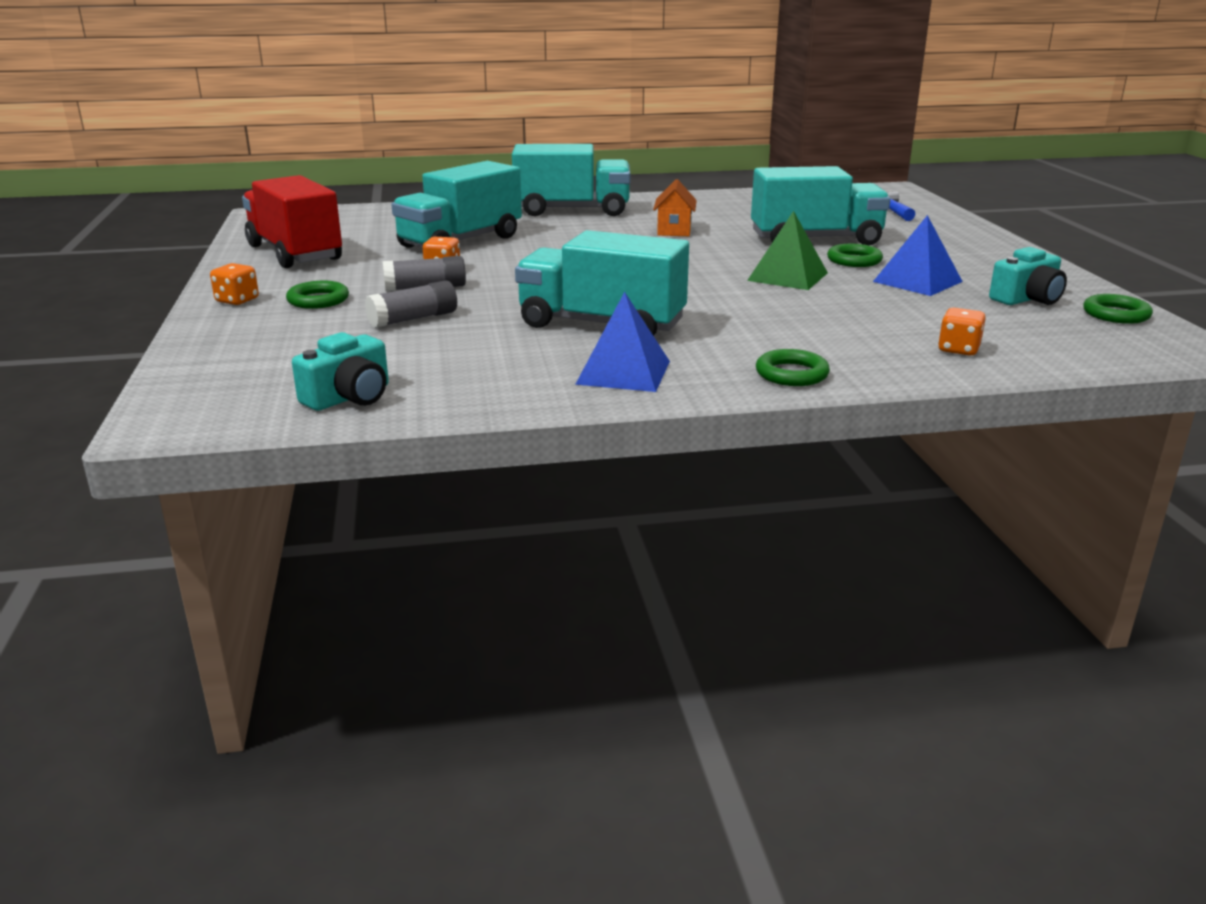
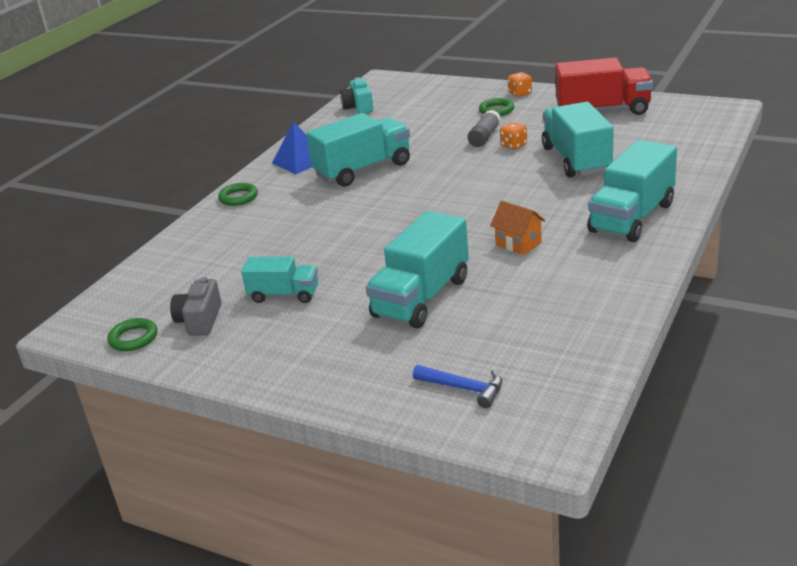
camera: 130 degrees right, 5 degrees up
(413, 319) = (435, 128): grey glue stick -> none
(788, 276) = (359, 250): green pyramid -> none
(854, 260) = (354, 291): green ring -> none
(917, 281) = (284, 295): blue pyramid -> turquoise truck
(958, 349) = (189, 253): orange dice -> none
(1027, 299) = (200, 320): turquoise camera -> grey camera

